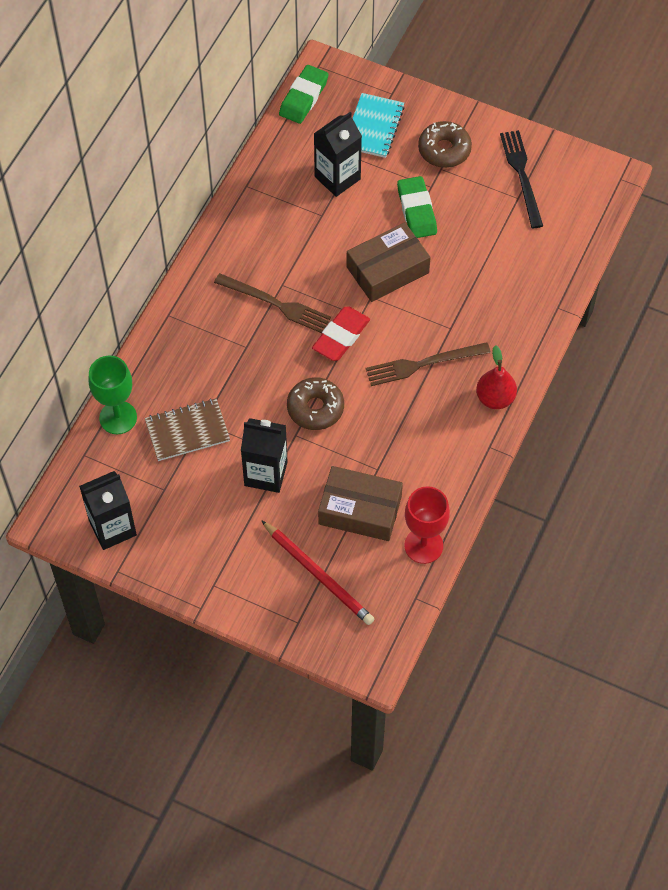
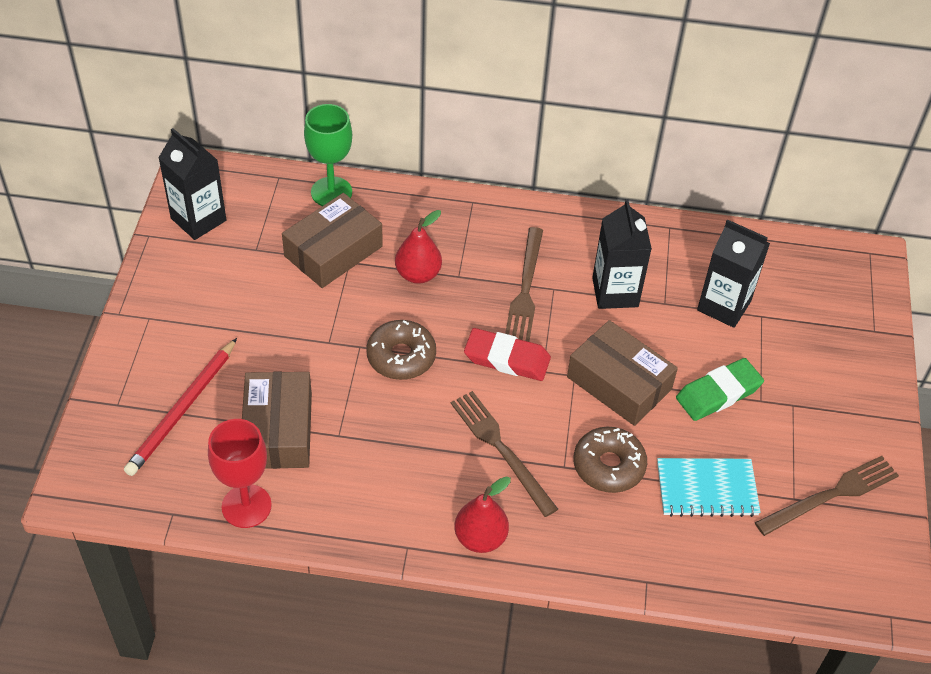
camera: 70 degrees right, 10 degrees down
(187, 431) = (333, 251): brown notebook -> brown box
(234, 375) = (418, 274): none -> red pear
(266, 474) = (301, 331): black carton -> black carton (615, 292)
(303, 97) = (817, 249): green eraser -> none
(373, 127) = (815, 324): turquoise notebook -> turquoise notebook (706, 489)
(444, 150) = (822, 402): brown donut -> brown donut (608, 466)
(521, 175) = (831, 495): black fork -> brown fork

